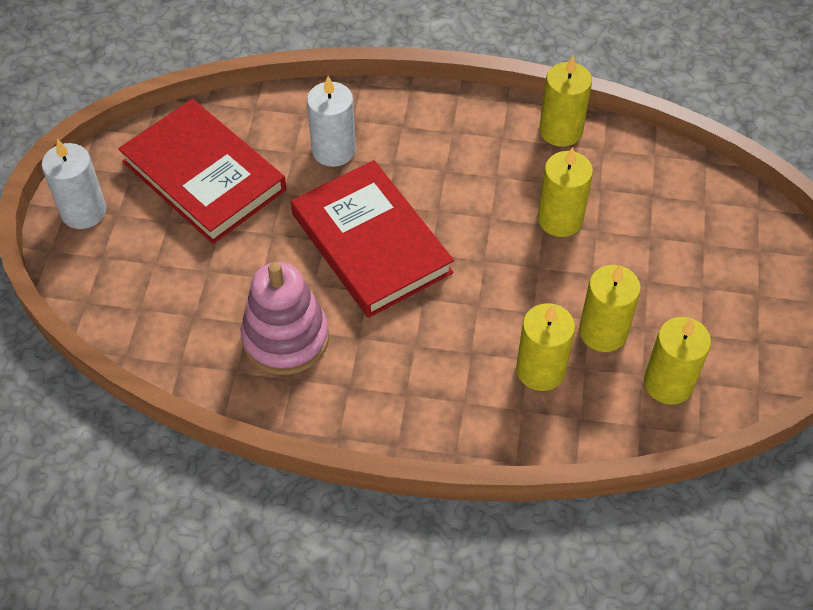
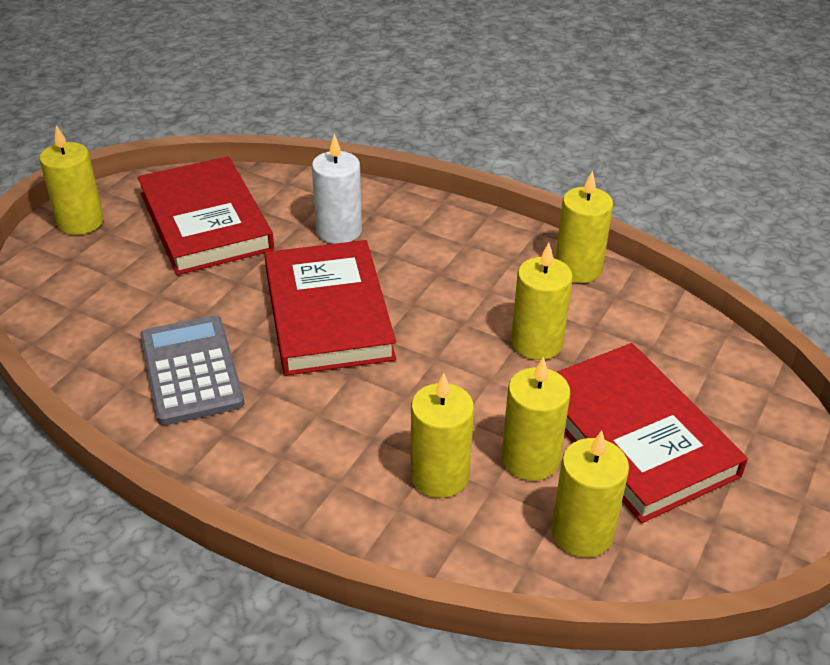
camera: 20 degrees right, 15 degrees down
(83, 211) = (80, 222): white candle -> yellow candle
(285, 338) = (191, 370): pink stacking toy -> grey calculator
(672, 284) = (634, 436): none -> red book

